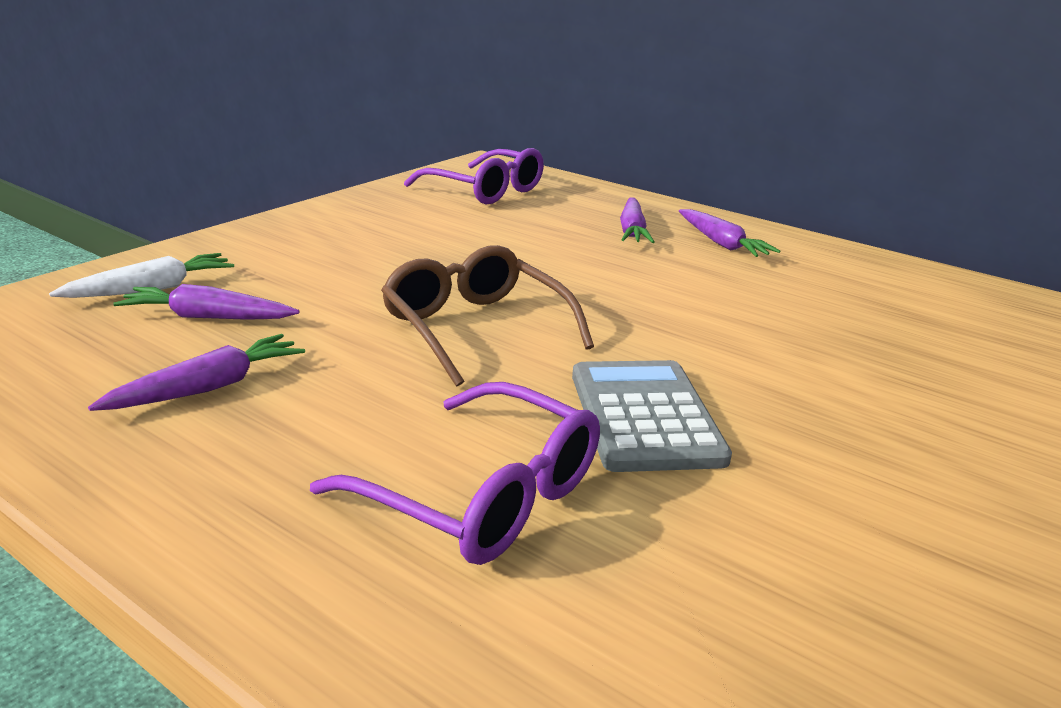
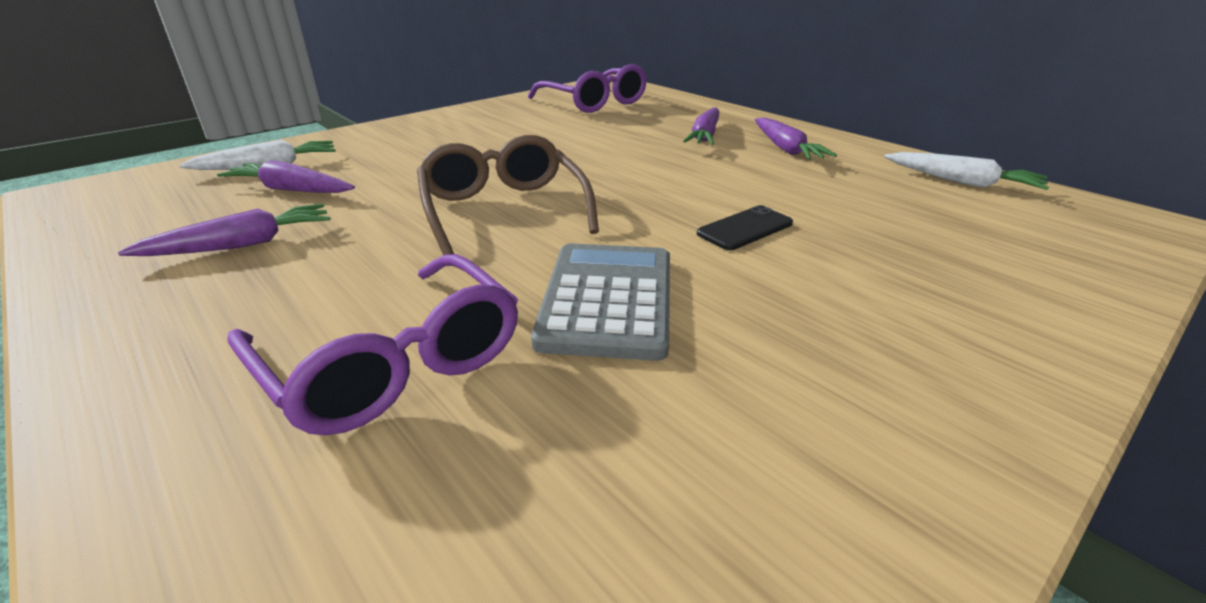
camera: 15 degrees right, 5 degrees up
(729, 334) = (745, 228): none -> black phone
(899, 274) = (962, 182): none -> white carrot

